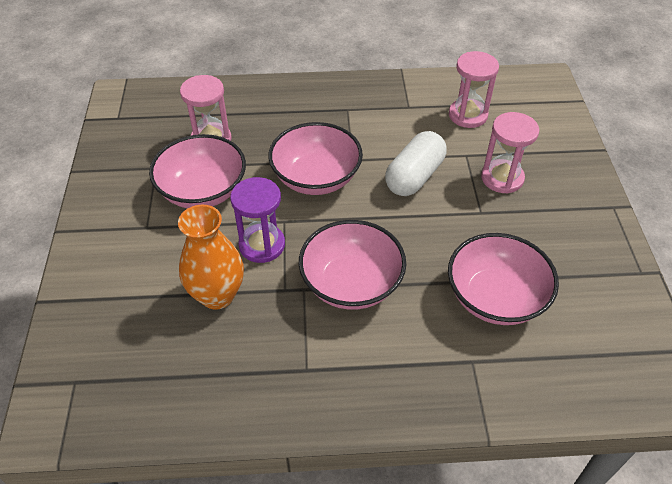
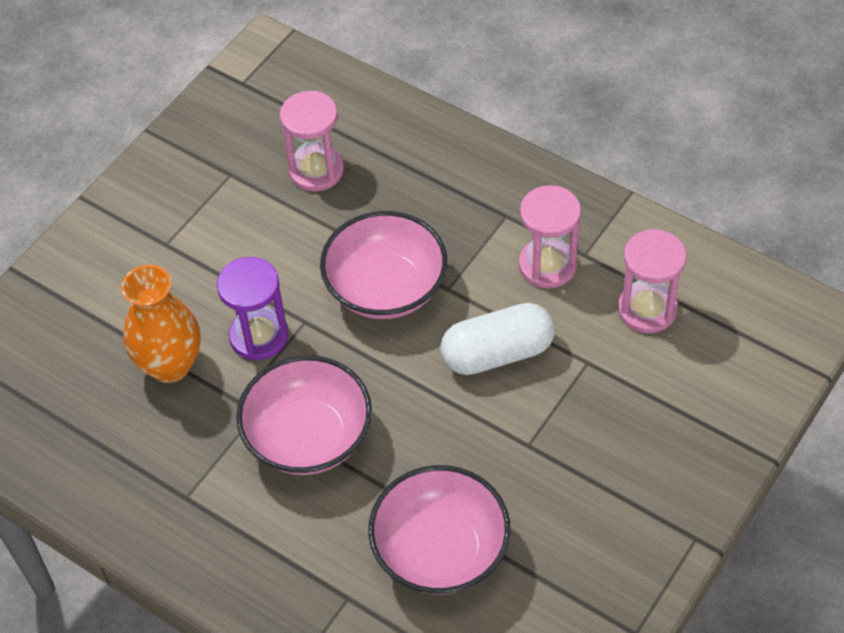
camera: 40 degrees right, 5 degrees up
(203, 191) = (254, 233): pink bowl -> none
(502, 178) = (599, 418): pink hourglass -> pink hourglass (547, 265)

